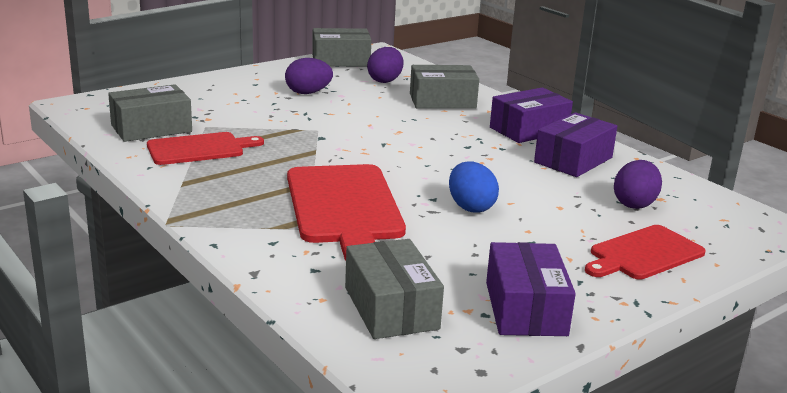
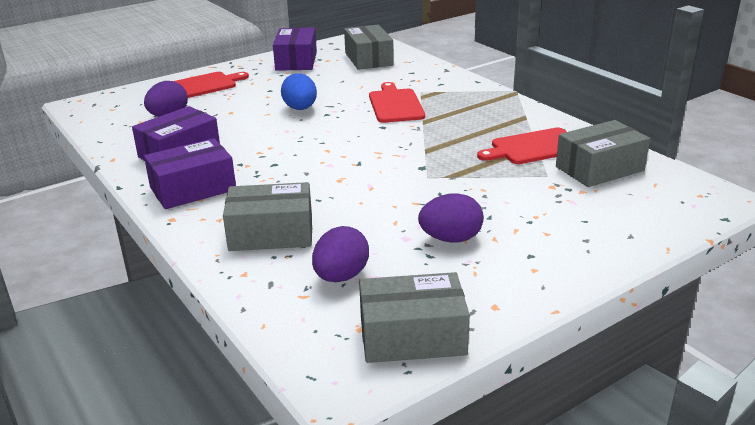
camera: 175 degrees left, 5 degrees up
(344, 207) = (395, 105): red cutting board -> red cutting board, size x0.63

